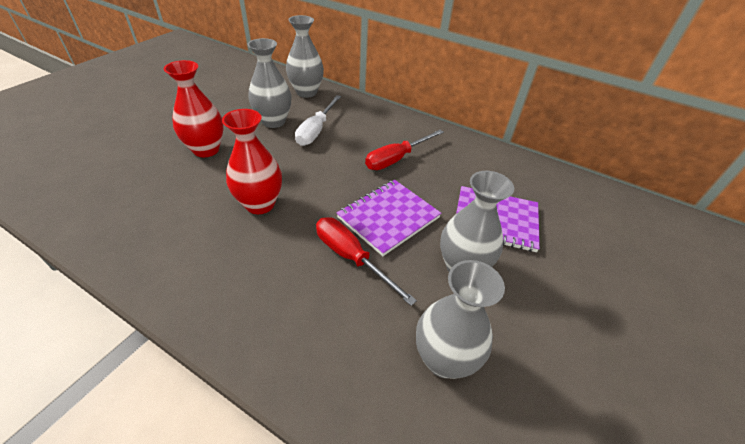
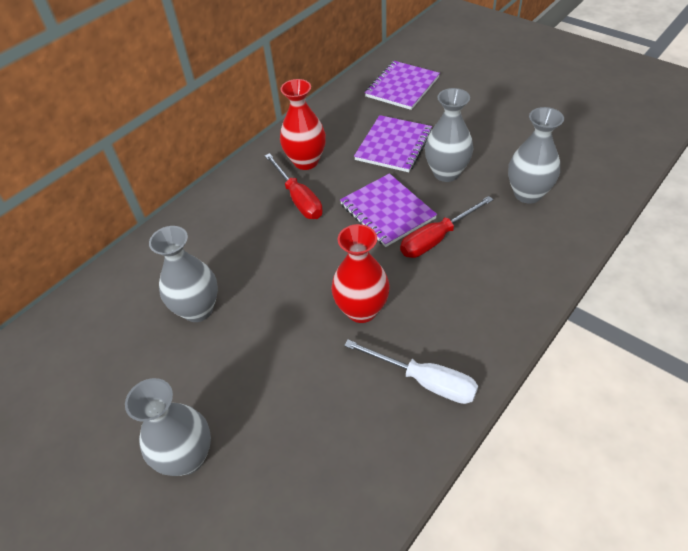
camera: 75 degrees left, 5 degrees up
(206, 150) = (250, 377): red vase -> red vase (306, 161)
(306, 92) = (129, 277): grey vase -> grey vase (187, 457)
(316, 130) = (229, 265): white screwdriver -> white screwdriver (424, 381)
(609, 225) = (402, 87): none -> purple notebook

